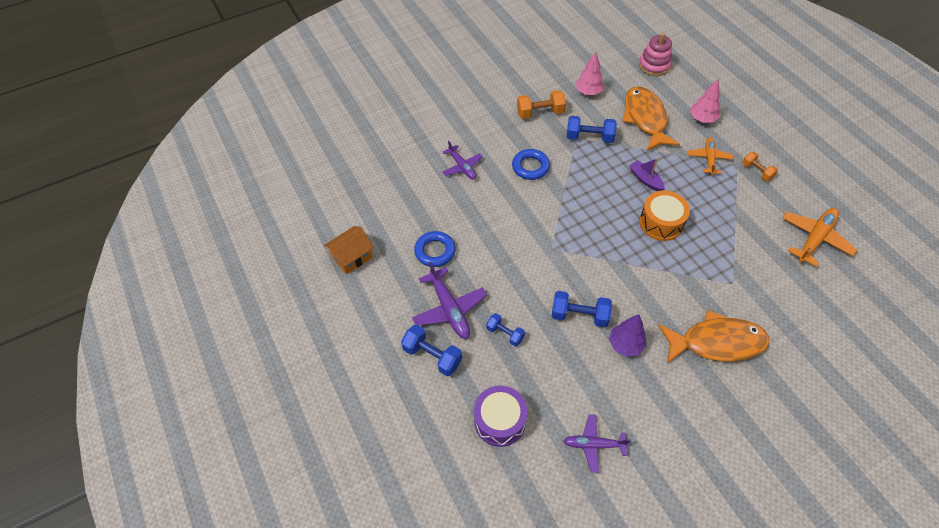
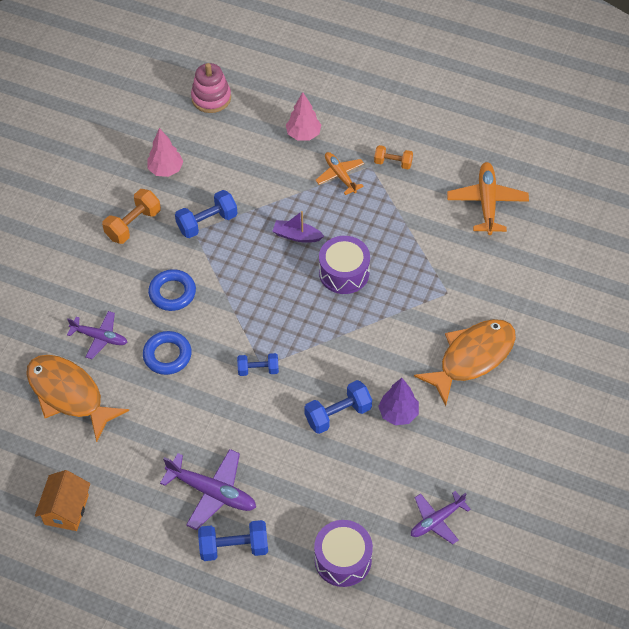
camera: 40 degrees left, 0 degrees up
(435, 251) = (148, 445): blue ring -> blue ring (167, 355)
(505, 334) = (284, 479): blue dumbbell -> blue dumbbell (258, 369)
(645, 118) = (247, 167): orange fish -> orange fish (69, 395)
(661, 223) = (344, 273): orange drum -> purple drum

